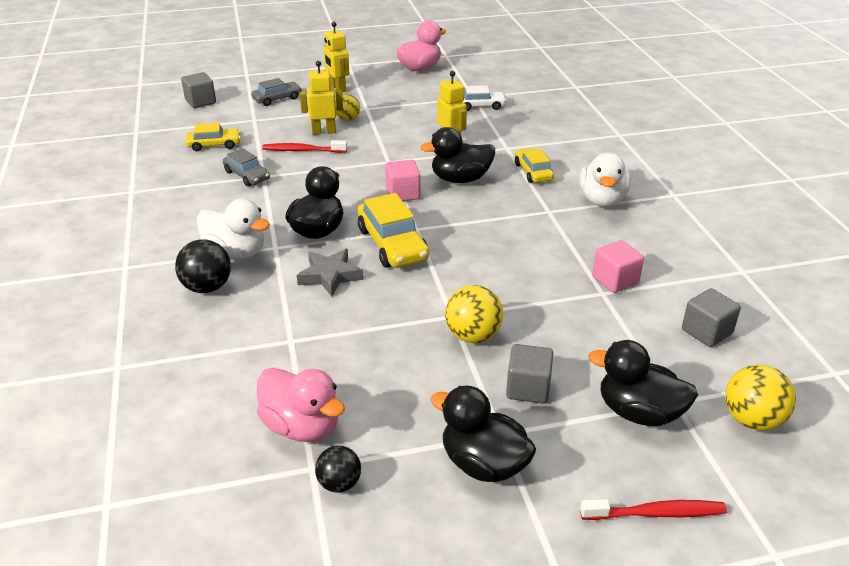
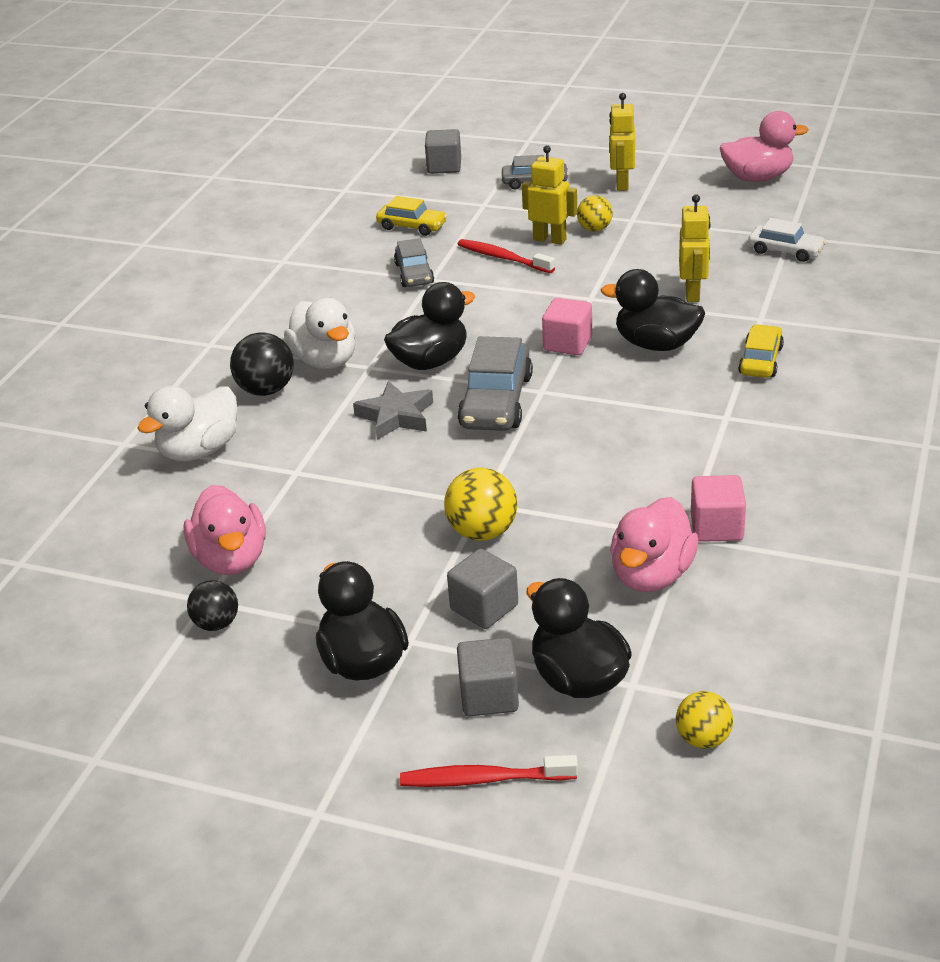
camera: 35 degrees right, 0 degrees up
(392, 244) = (496, 401): yellow car -> grey car
(602, 200) = (814, 423): white duck -> white duck (199, 450)
(609, 324) = (651, 575): none -> pink duck
(655, 513) = (484, 779): red toothbrush -> red toothbrush turned 150 degrees clockwise
(706, 332) = (764, 626): grey cube -> grey cube (489, 696)
(752, 419) = (703, 739): yellow ball -> yellow ball, size x0.65

